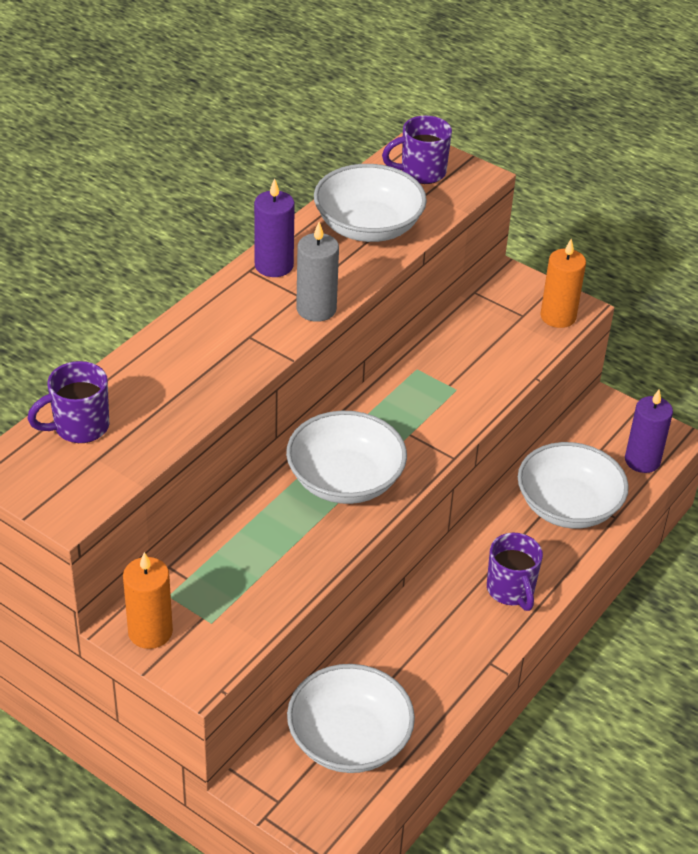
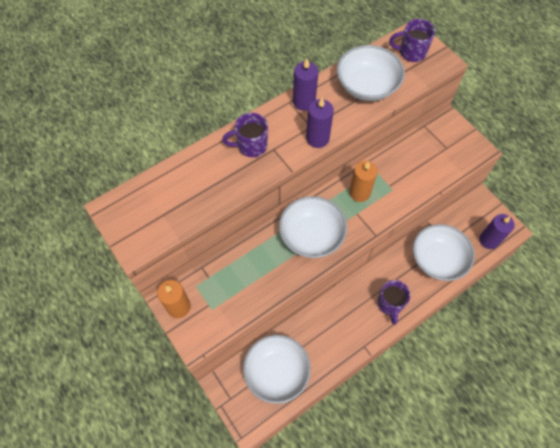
camera: 20 degrees right, 20 degrees up
(79, 427) = (160, 191): purple mug -> purple mug (251, 146)
(316, 309) = (317, 138): grey candle -> purple candle
(558, 316) = (466, 153): orange candle -> orange candle (359, 193)

